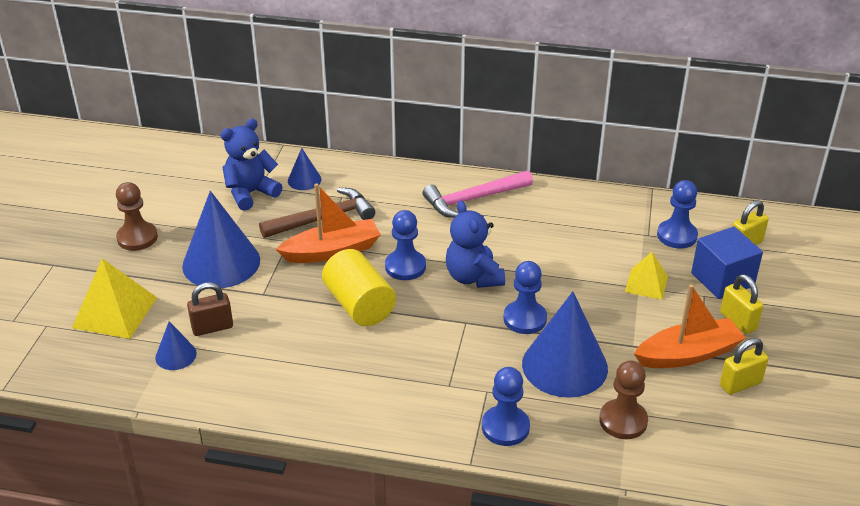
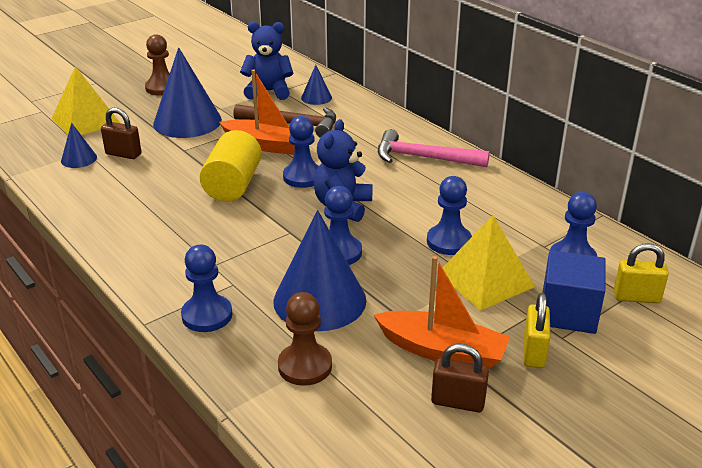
camera: 40 degrees right, 5 degrees down
(585, 266) = (449, 241): none -> blue pawn
(646, 284) = (485, 280): yellow pyramid -> yellow pyramid, size x1.63
(740, 384) = (458, 402): yellow padlock -> brown padlock

